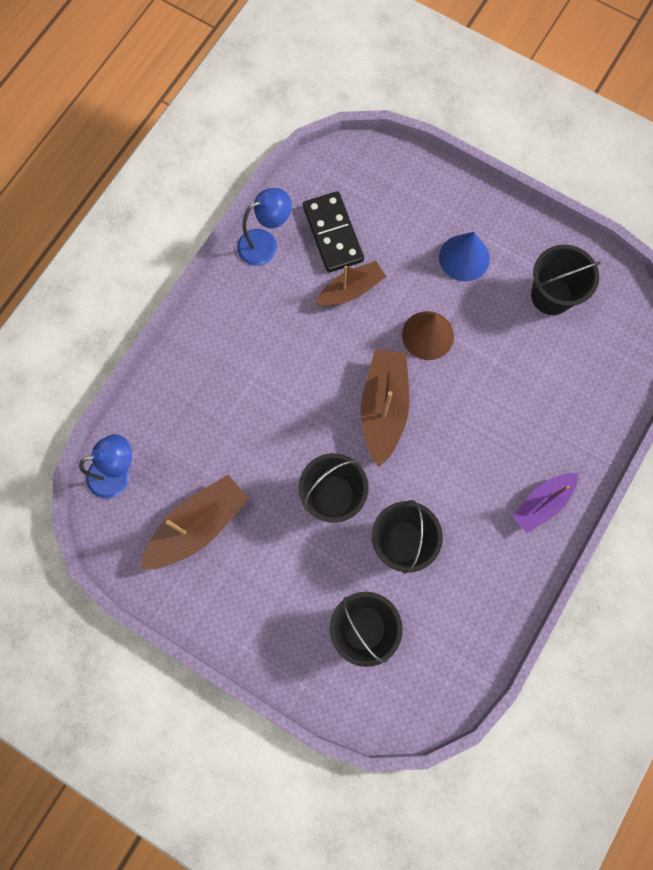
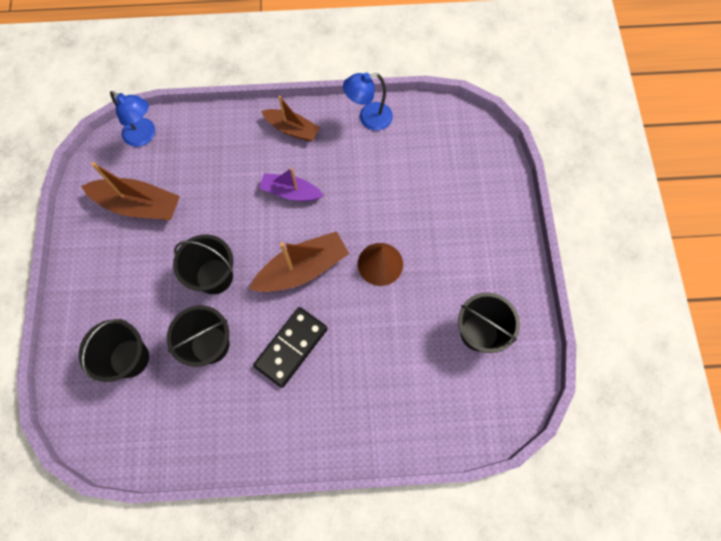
camera: 55 degrees right, 5 degrees down
(265, 244) = (368, 118): blue lamp -> blue lamp turned 135 degrees clockwise
(333, 234) = (409, 154): black domino -> black domino (291, 347)
(351, 290) = (376, 192): brown boat -> brown boat (292, 129)
(464, 257) = (460, 251): blue cone -> none
(542, 503) = (306, 429): purple boat -> purple boat (291, 192)

